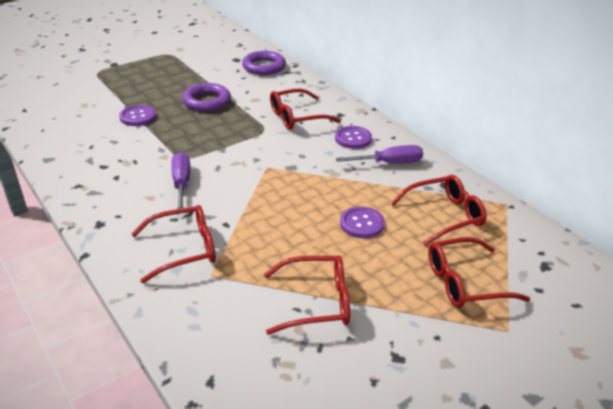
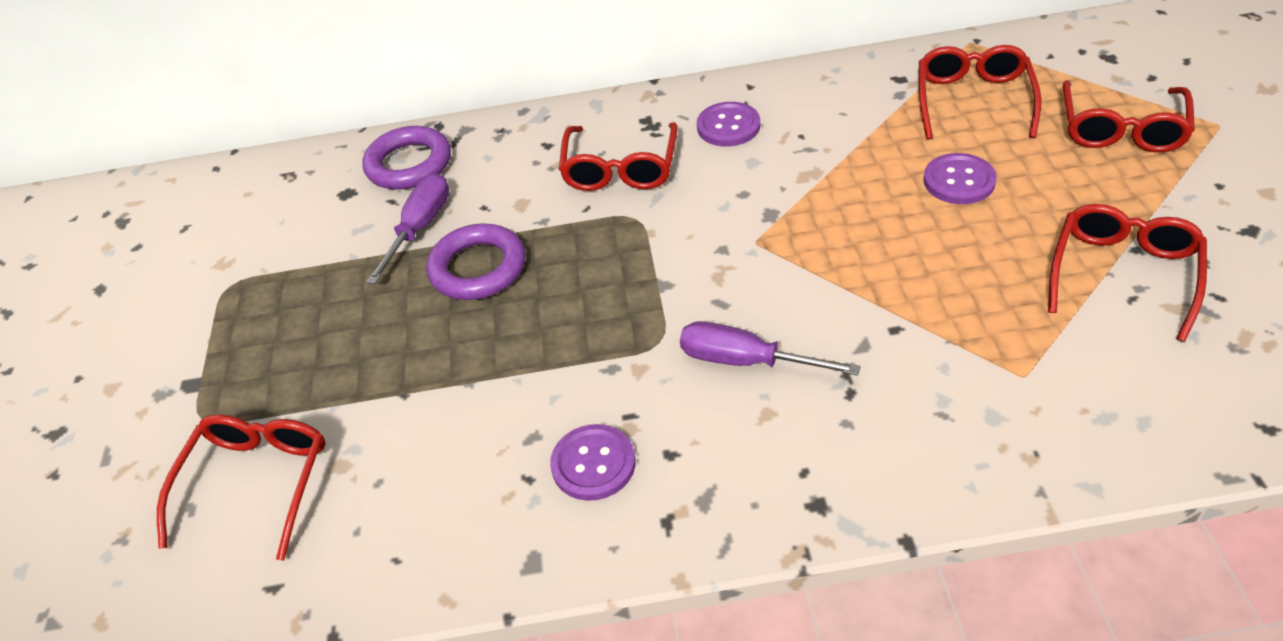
camera: 55 degrees left, 10 degrees up
(138, 117) = (462, 382): purple button -> purple button (593, 464)
(183, 249) = (944, 397): red glasses -> red glasses (256, 484)
(390, 163) = (819, 110): purple screwdriver -> purple screwdriver (420, 227)

